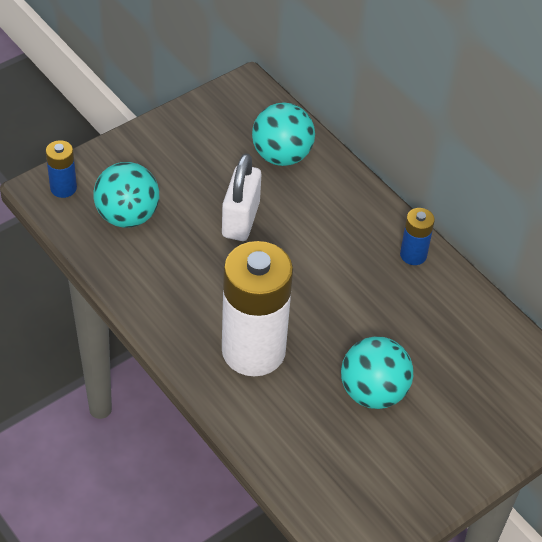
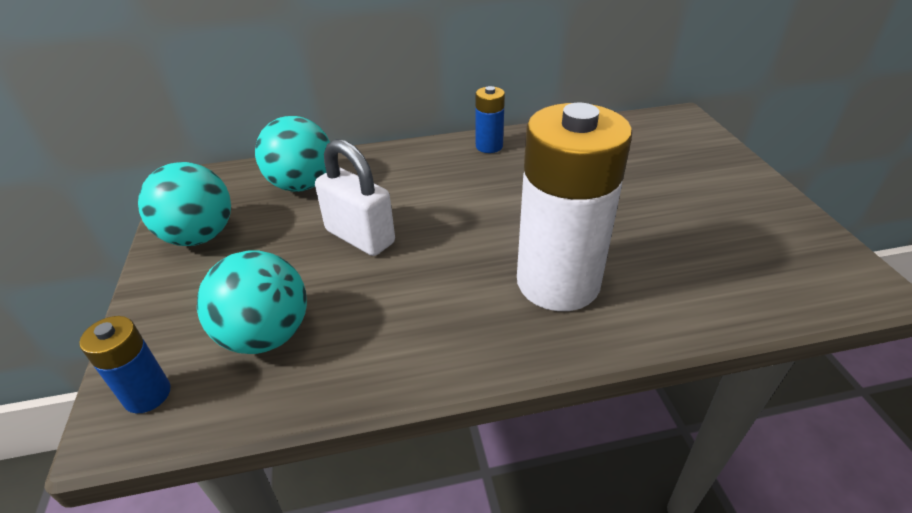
camera: 60 degrees left, 10 degrees down
(373, 392) = (649, 213): turquoise ball -> turquoise ball (199, 236)

